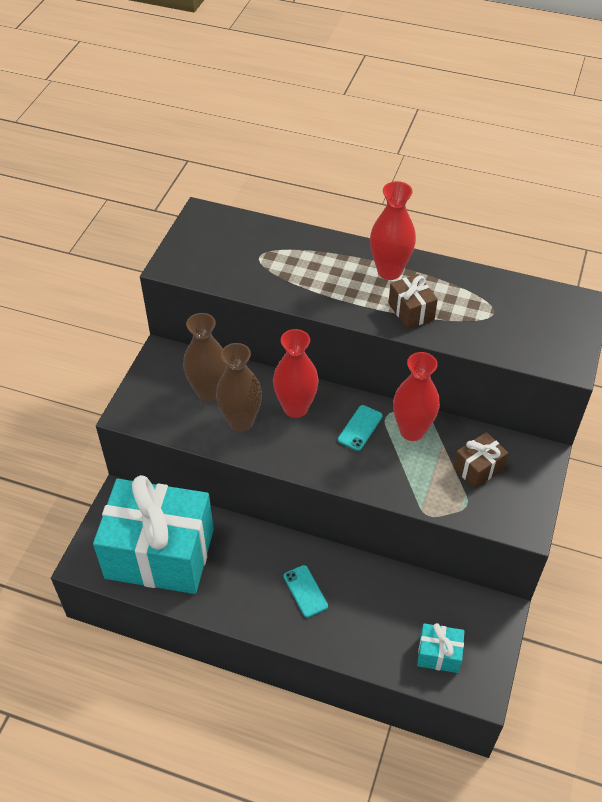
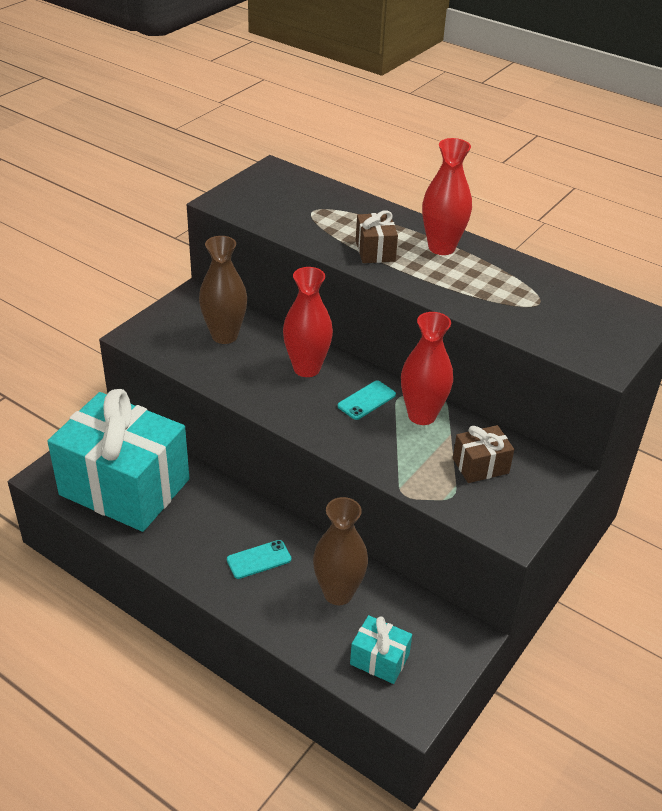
camera: 15 degrees right, 10 degrees down
(241, 421) = (244, 367): brown vase -> brown vase (338, 593)
(305, 591) = (259, 559): turquoise phone -> turquoise phone turned 75 degrees clockwise
(411, 311) = (448, 284): brown gift -> brown gift (375, 251)

